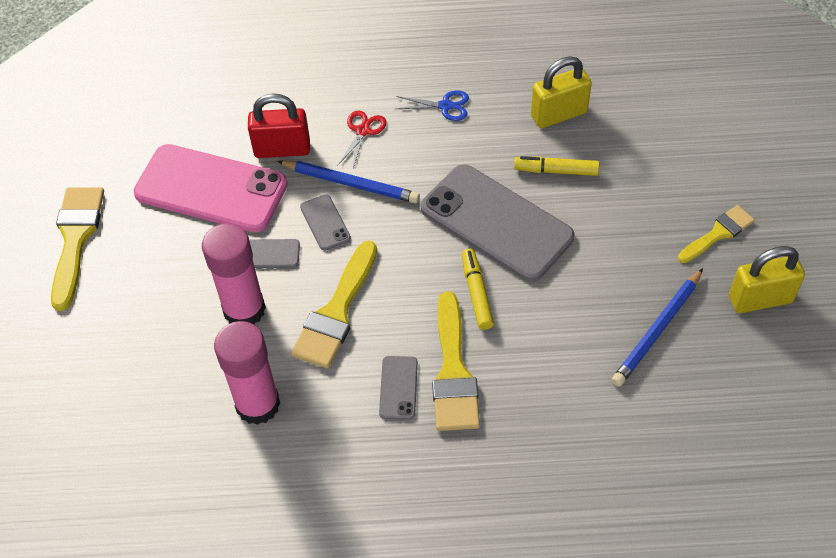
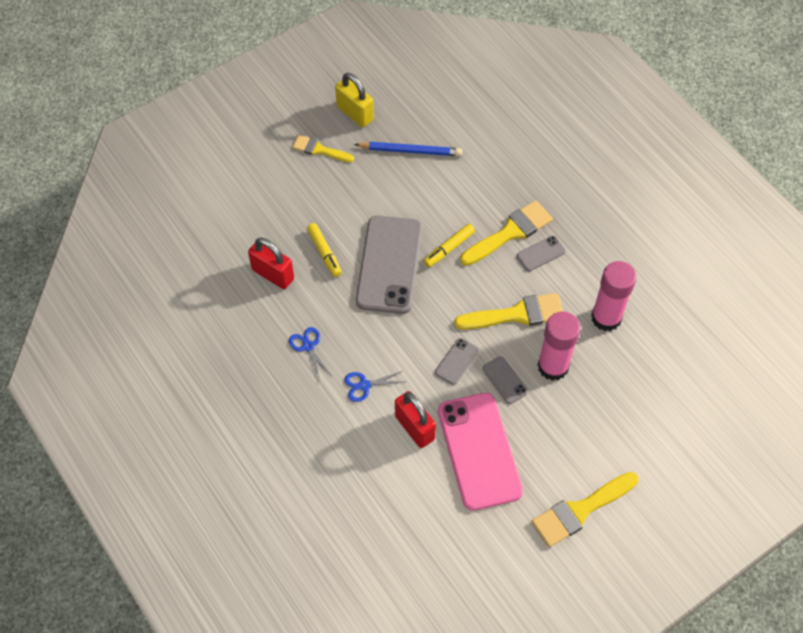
camera: 125 degrees left, 5 degrees up
(351, 184) = (415, 365): blue pencil -> none
(362, 131) = (364, 385): red scissors -> blue scissors
(559, 114) = (273, 274): yellow padlock -> red padlock

